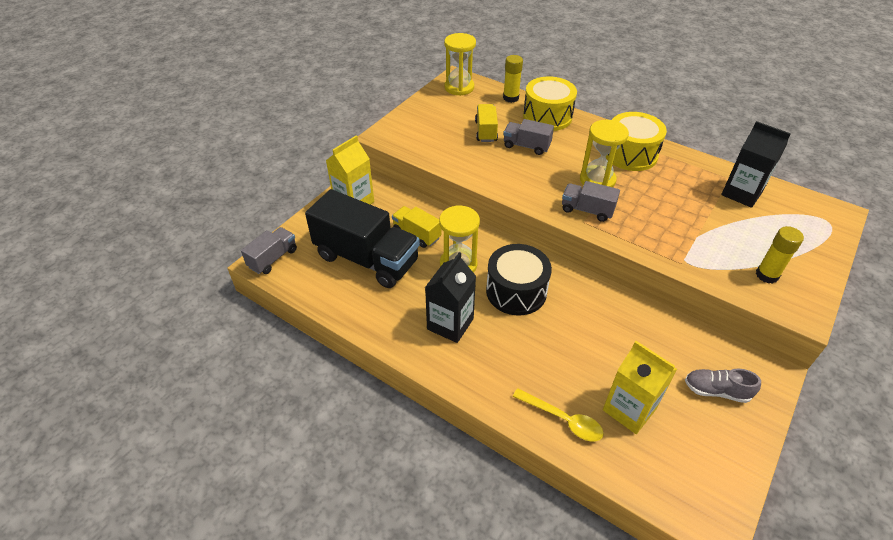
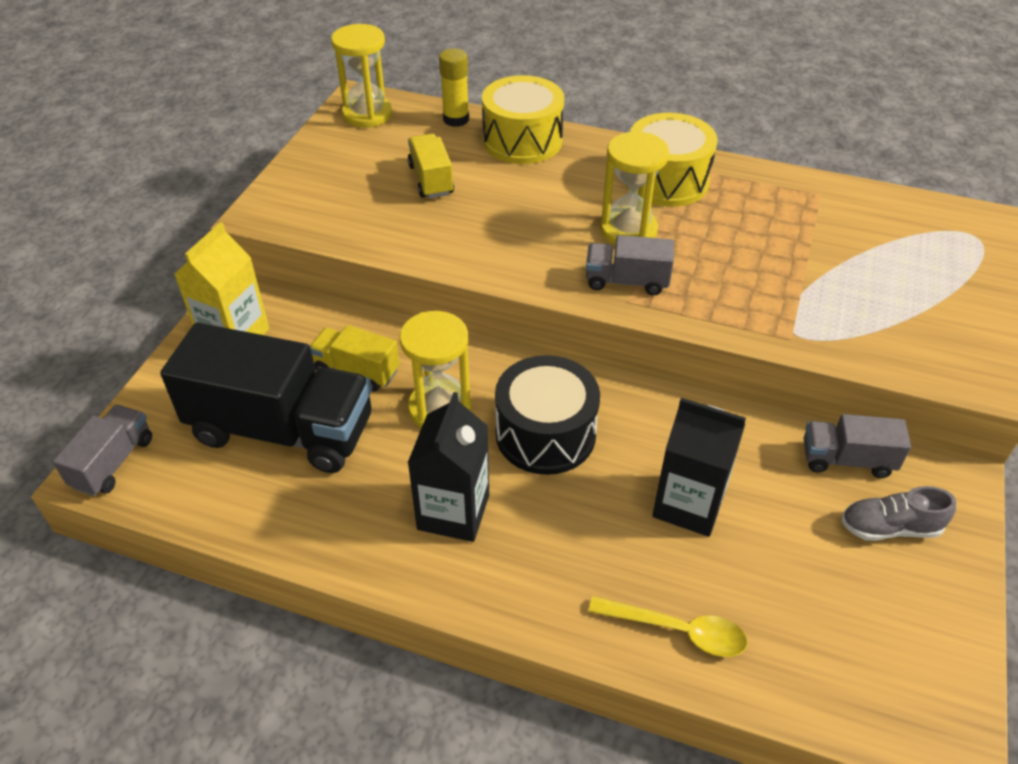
camera: 15 degrees left, 0 degrees up
(526, 146) = (503, 193): grey truck -> grey truck (847, 460)
(629, 409) = (772, 588): yellow carton -> none
(741, 193) = (844, 214): black carton -> black carton (688, 504)
(767, 275) = (917, 333): yellow glue stick -> none

